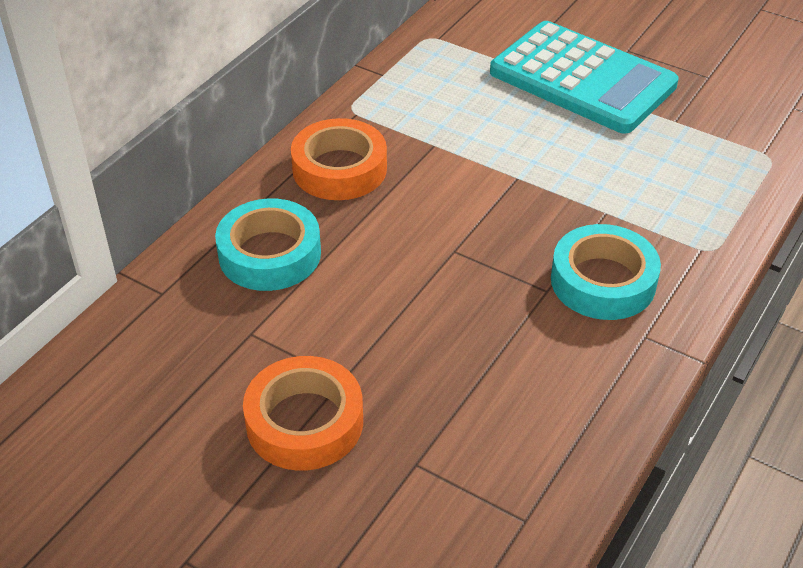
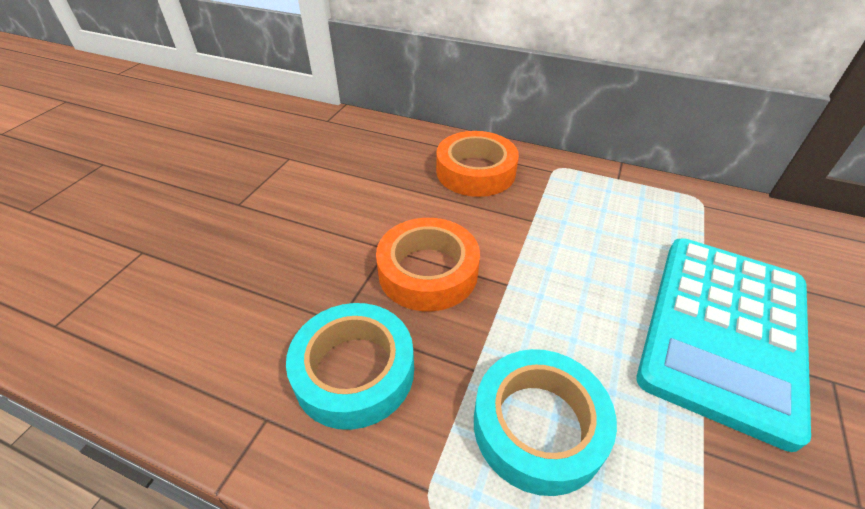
camera: 80 degrees right, 0 degrees up
(270, 254) = (368, 154): turquoise tape -> turquoise tape (538, 426)
(304, 422) = (200, 192): orange tape -> orange tape (428, 271)

